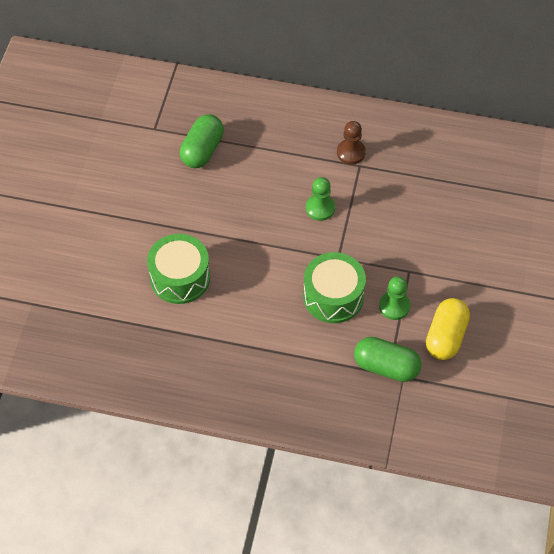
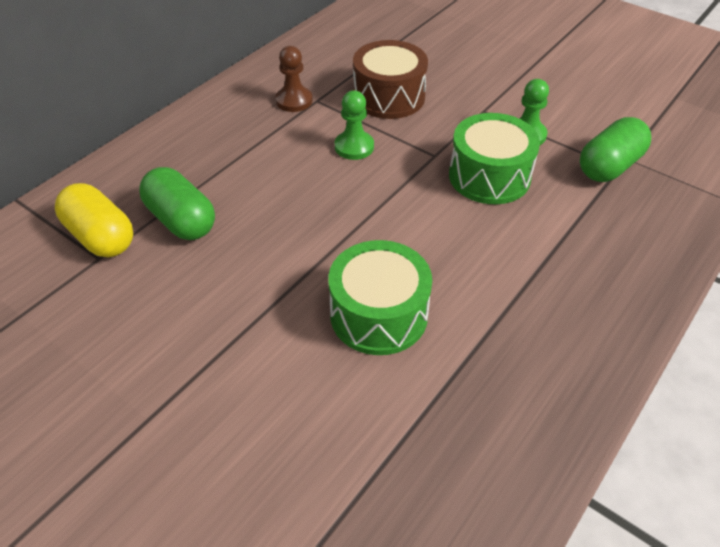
camera: 65 degrees left, 10 degrees down
(390, 206) = (389, 97): none -> brown drum
(446, 337) = (583, 112): yellow capsule -> yellow capsule (100, 237)

